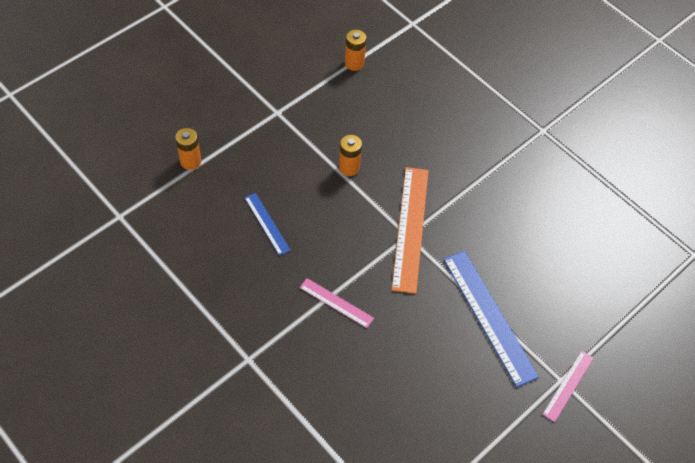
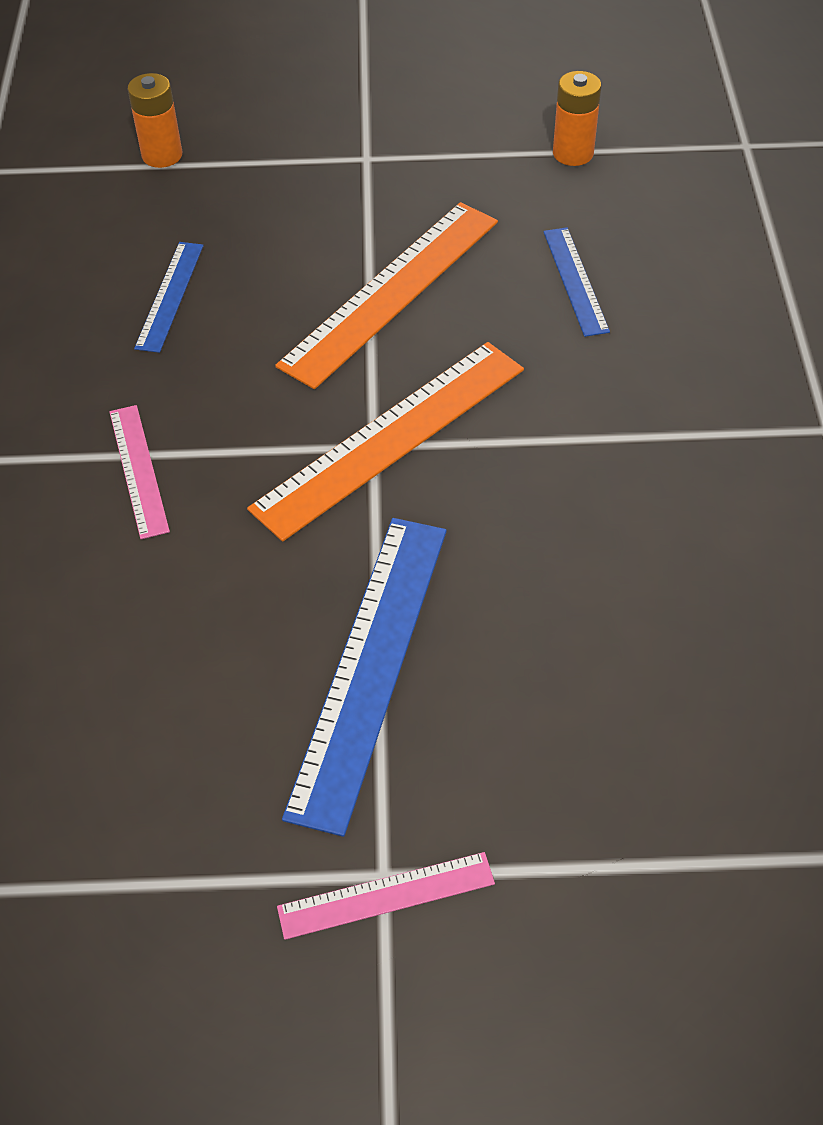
camera: 45 degrees right, 5 degrees down
(349, 167) = (391, 291): orange battery -> orange ruler
(409, 121) = (575, 280): none -> blue ruler

